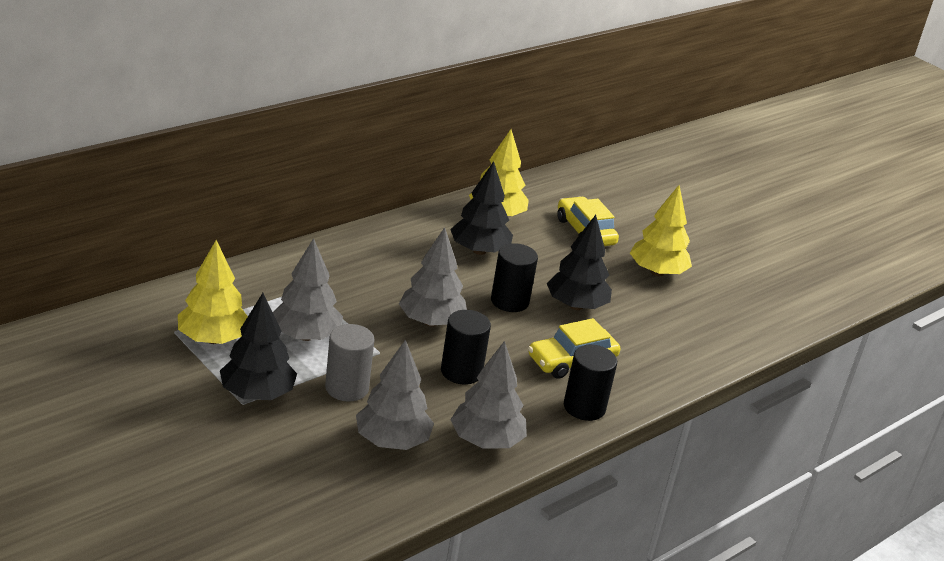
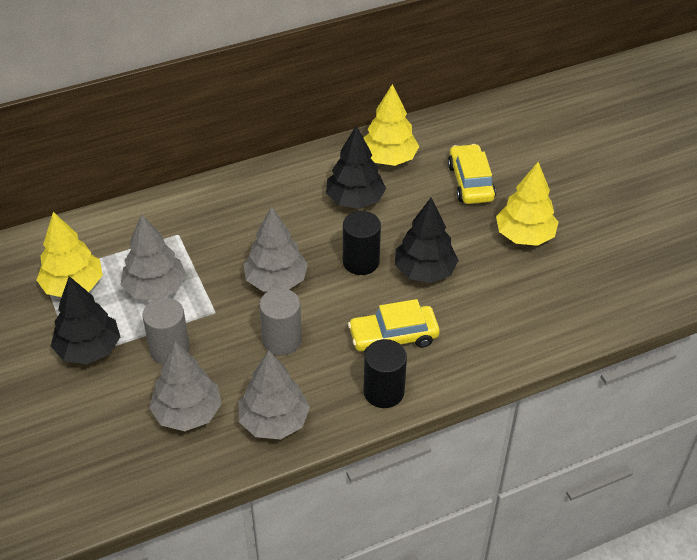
camera: 20 degrees right, 15 degrees up
(461, 372) = (282, 340): black cylinder -> grey cylinder

